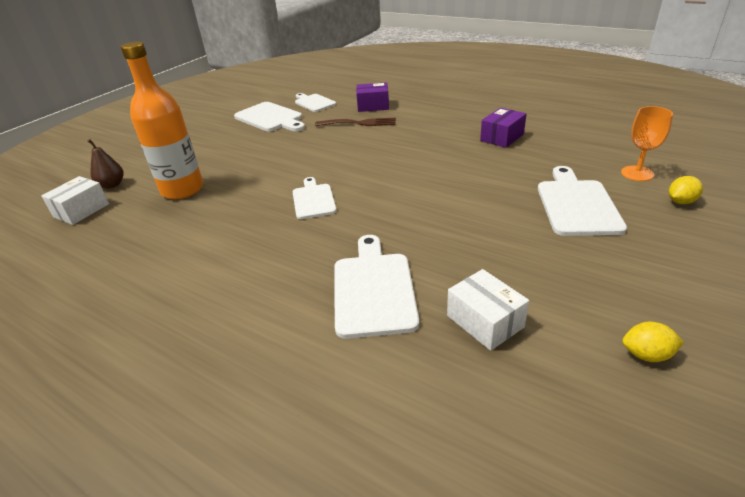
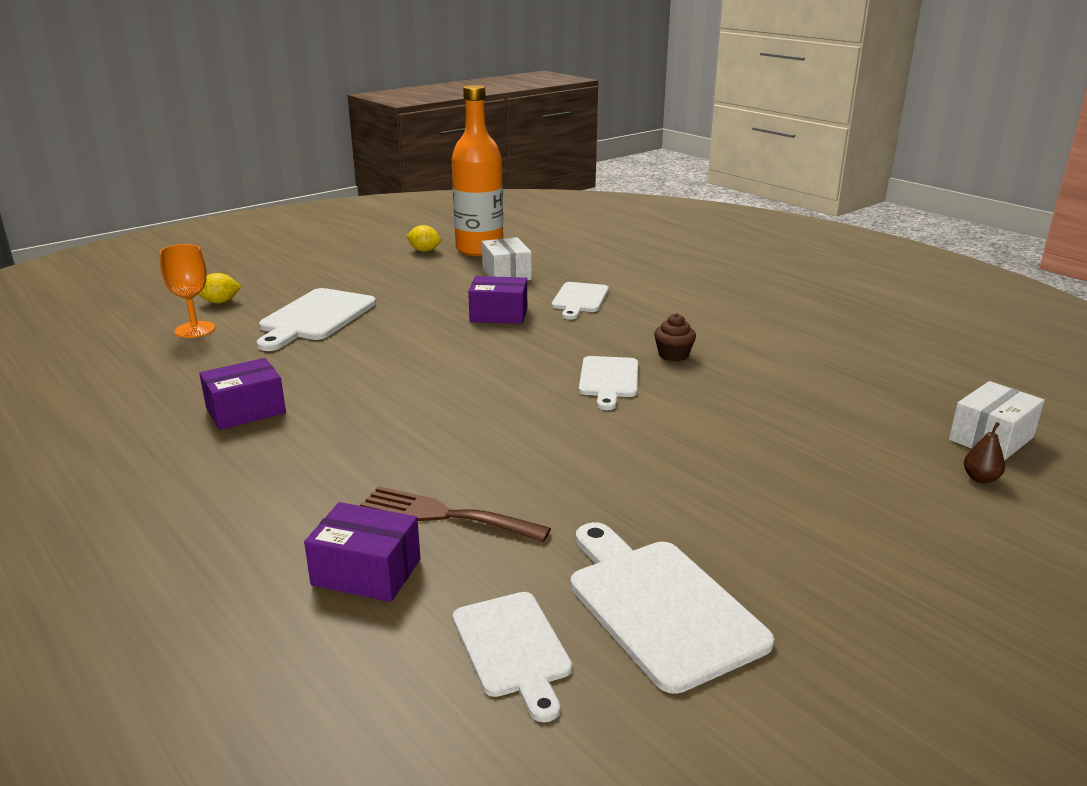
camera: 165 degrees left, 10 degrees down
(112, 185) = (980, 478): brown pear -> brown pear, size x0.65
(182, 189) = (825, 438): orange bottle -> orange bottle (479, 249)
(270, 233) = (673, 355): none -> brown cupcake
(373, 289) = (579, 299): white cutting board -> white cutting board, size x0.65
(434, 246) = (499, 314): none -> purple box

